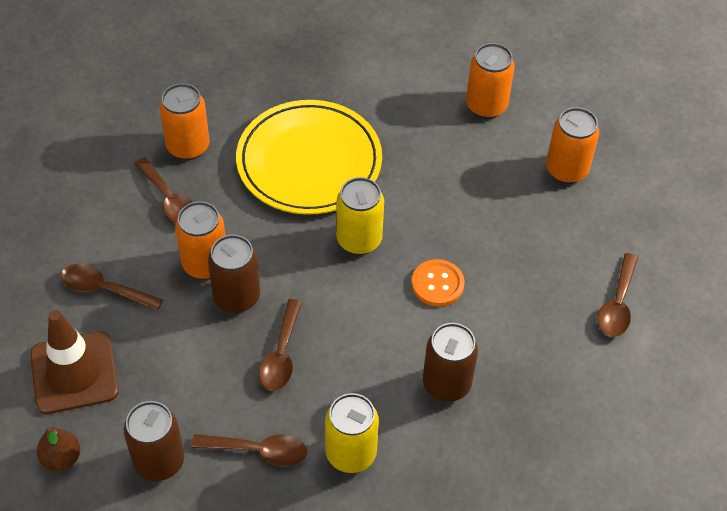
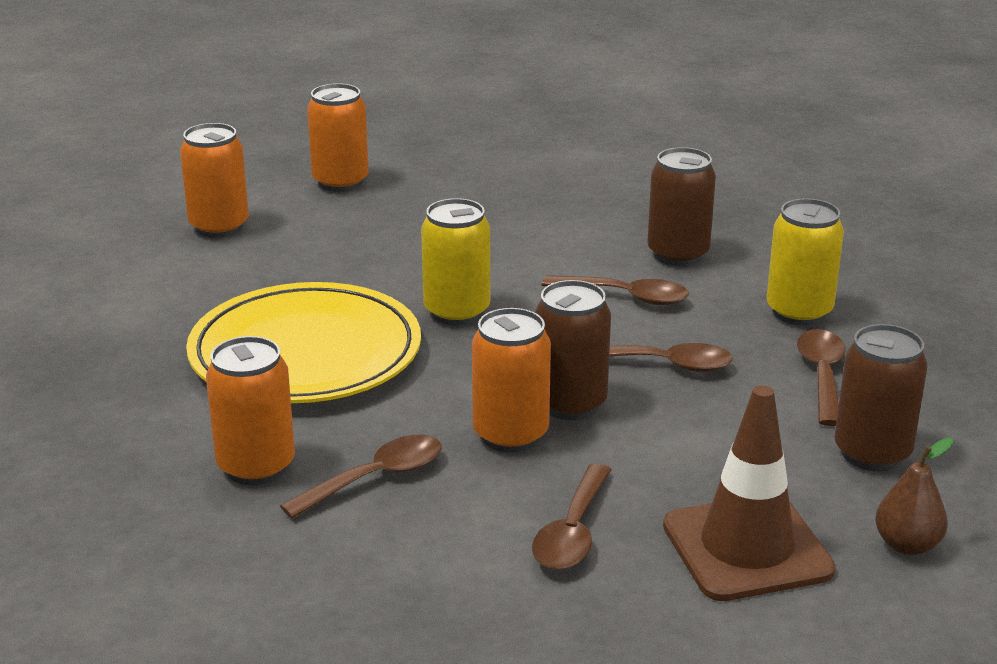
camera: 90 degrees left, 25 degrees down
(437, 284) = (527, 259): orange button -> none
(617, 304) = (543, 162): brown spoon -> brown spoon (626, 296)

